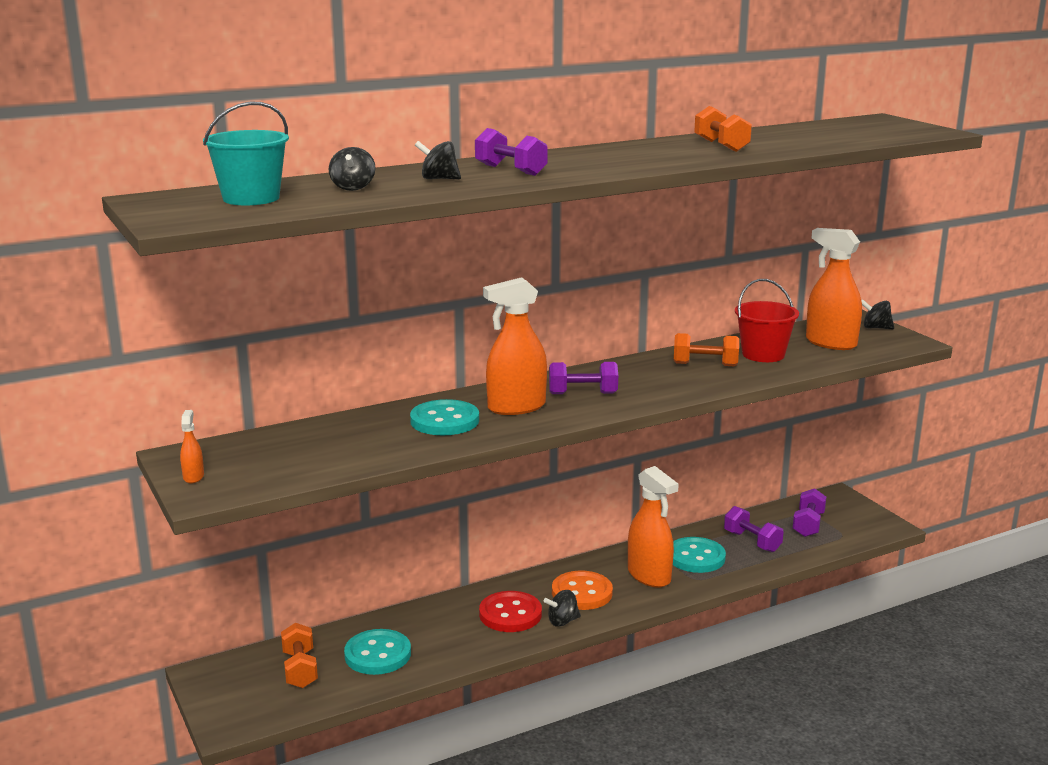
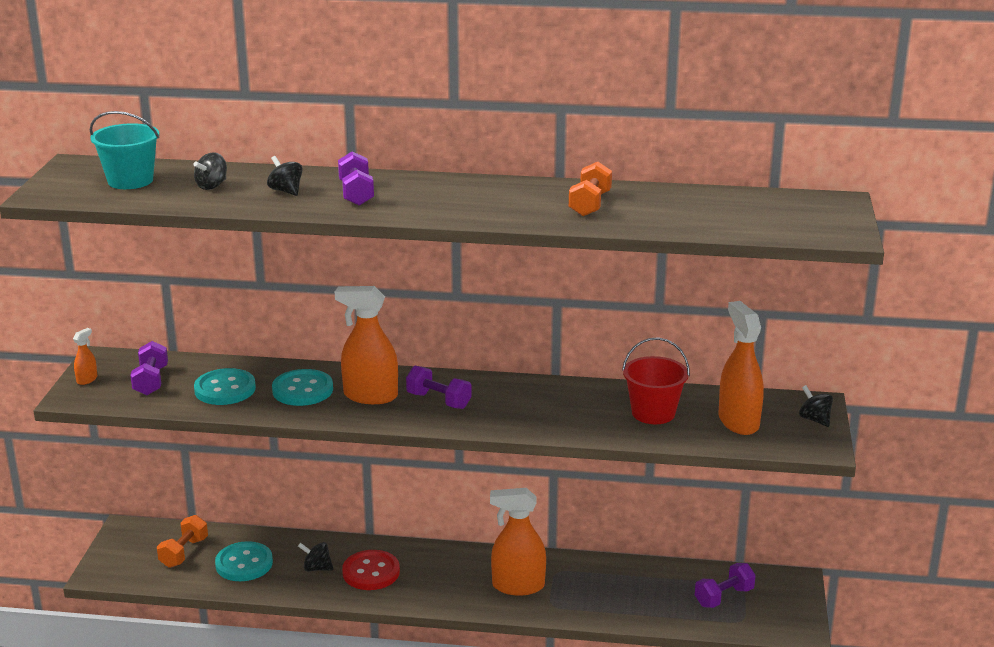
camera: 35 degrees right, 5 degrees up
(562, 621) = (401, 595): black spinning top -> black spinning top (317, 568)
(582, 593) = (446, 577): orange button -> none
(649, 576) = (518, 586): orange spray bottle -> orange spray bottle turned 90 degrees clockwise
(696, 557) = (579, 586): turquoise button -> turquoise button (225, 389)
(705, 364) = (584, 406): orange dumbbell -> none
(752, 541) = (648, 592): purple dumbbell -> purple dumbbell (151, 381)

